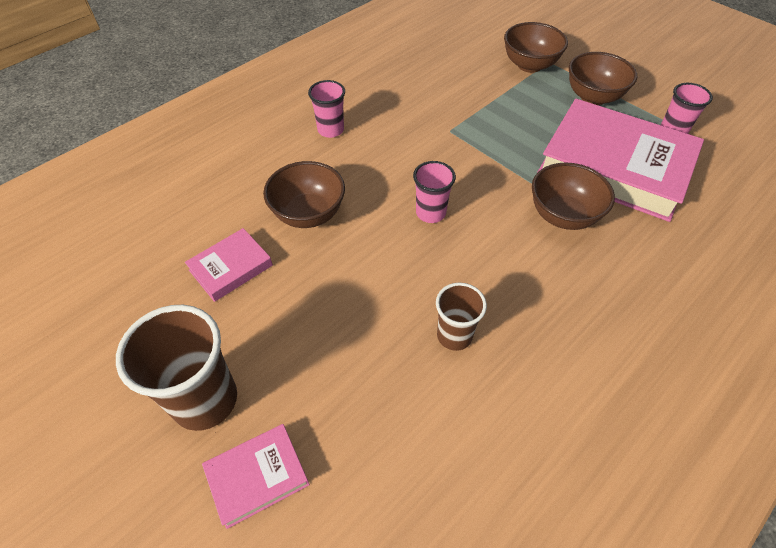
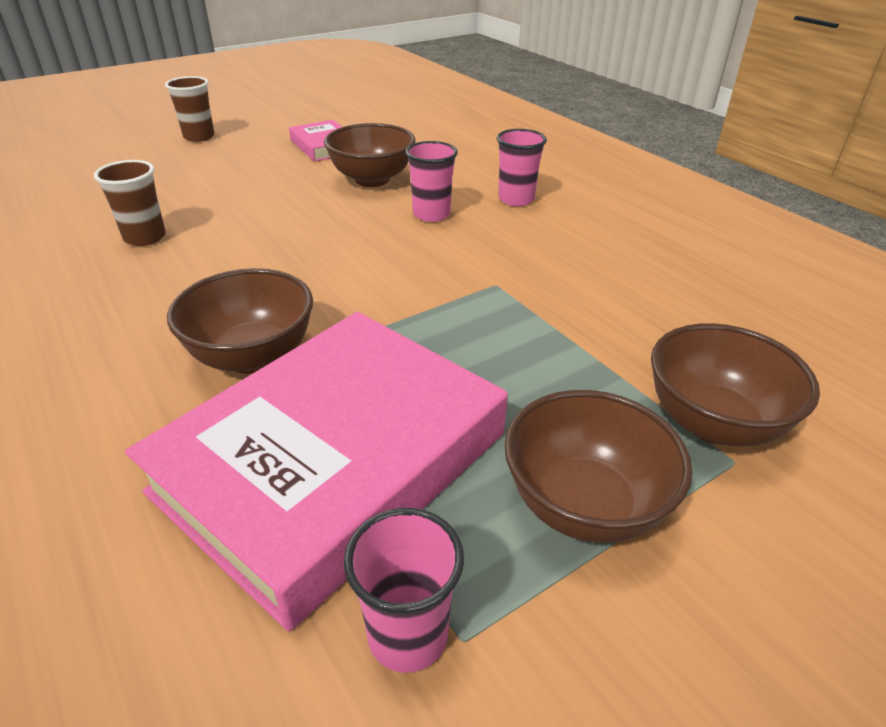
camera: 100 degrees right, 15 degrees down
(205, 400) = (199, 137): brown cup -> brown cup, size x0.59
(257, 476) = (117, 150): pink book -> none
(430, 213) = (330, 247): pink cup -> pink cup (431, 214)

